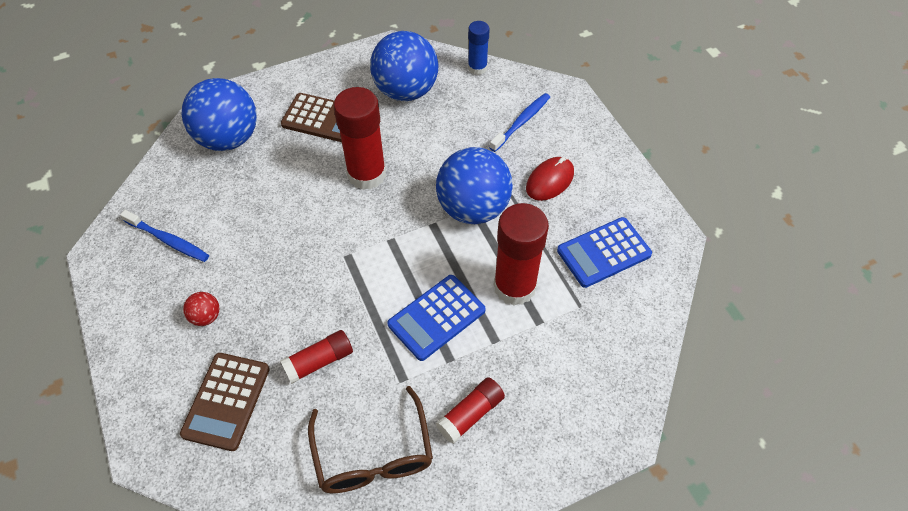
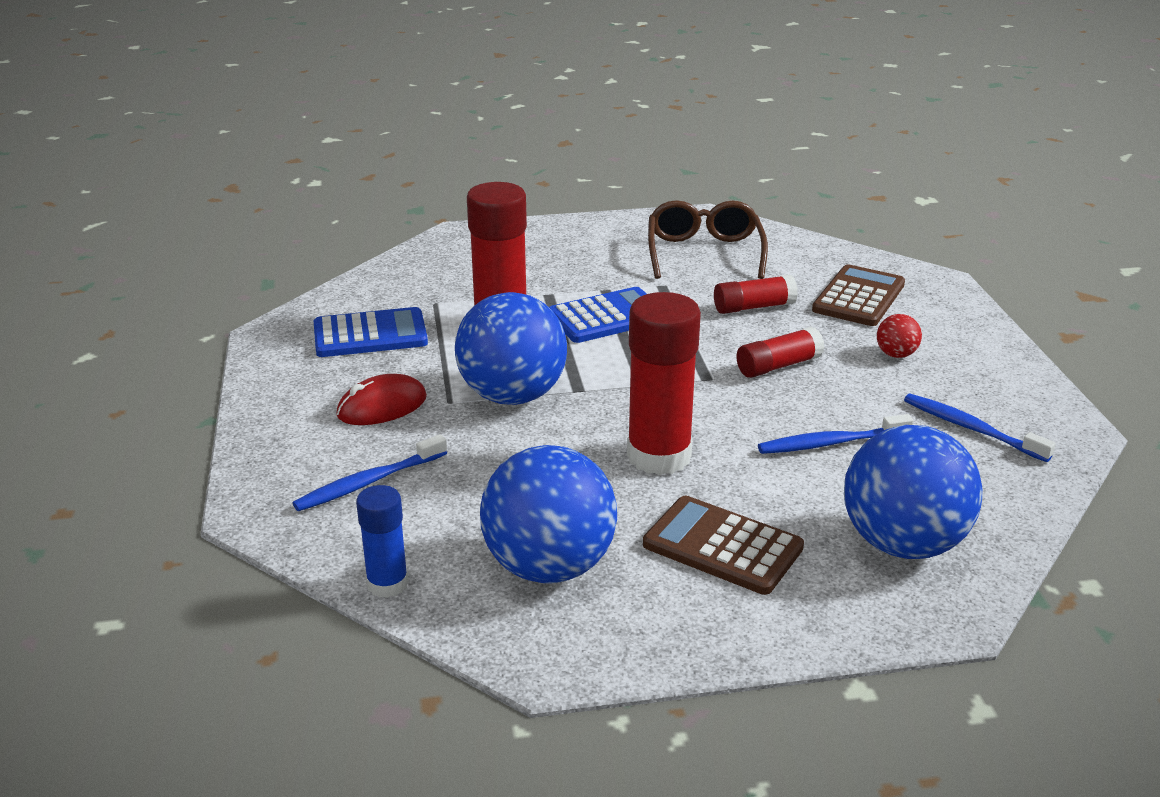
camera: 165 degrees left, 25 degrees down
(262, 207) = (831, 443): none -> blue toothbrush
(470, 414) = (599, 259): red glue stick -> red glue stick (778, 366)

